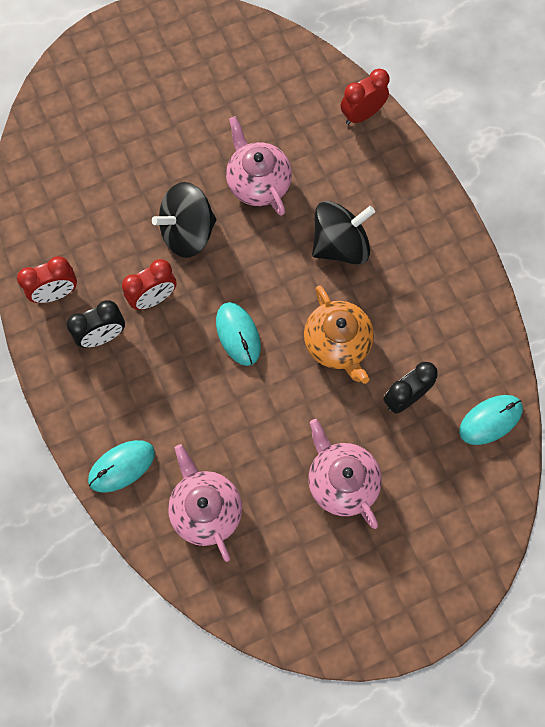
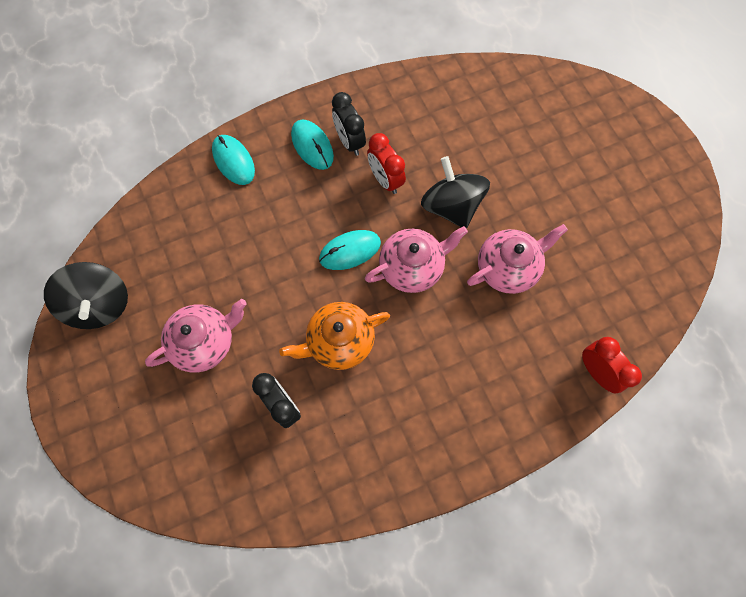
camera: 90 degrees right, 0 degrees up
(56, 293) = (389, 104): red clock -> none
(205, 509) = (191, 226): pink teapot -> pink teapot (412, 267)
(340, 245) = (443, 345): black spinning top -> black spinning top (100, 304)
(490, 420) = (254, 491): turquoise mouse -> turquoise mouse (312, 146)

